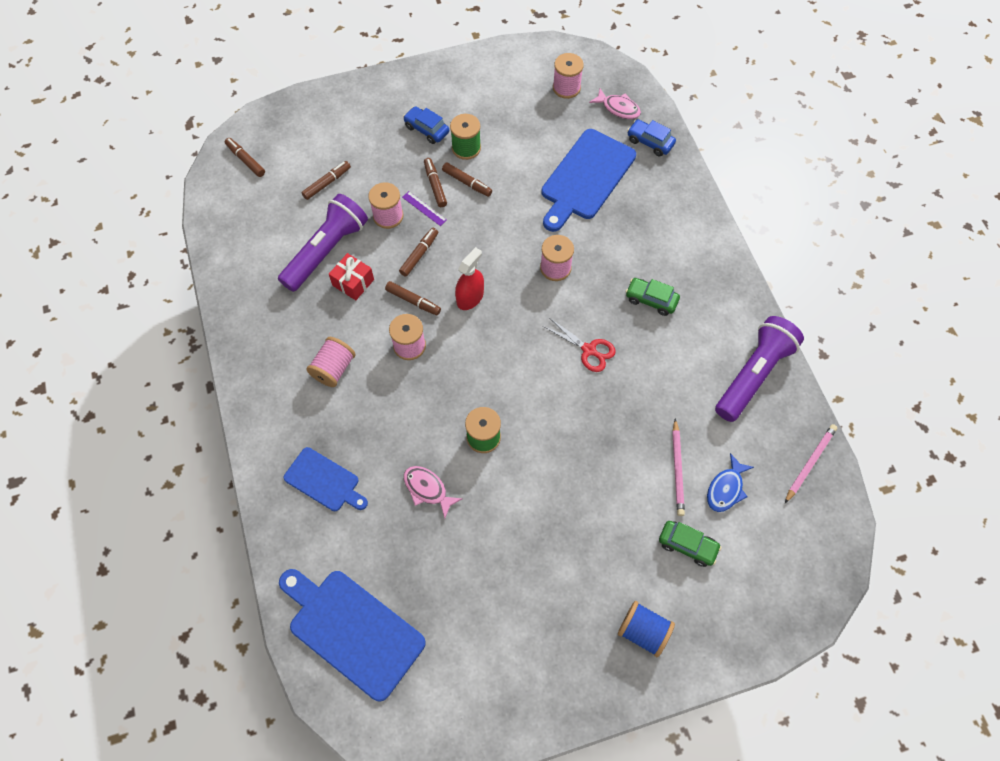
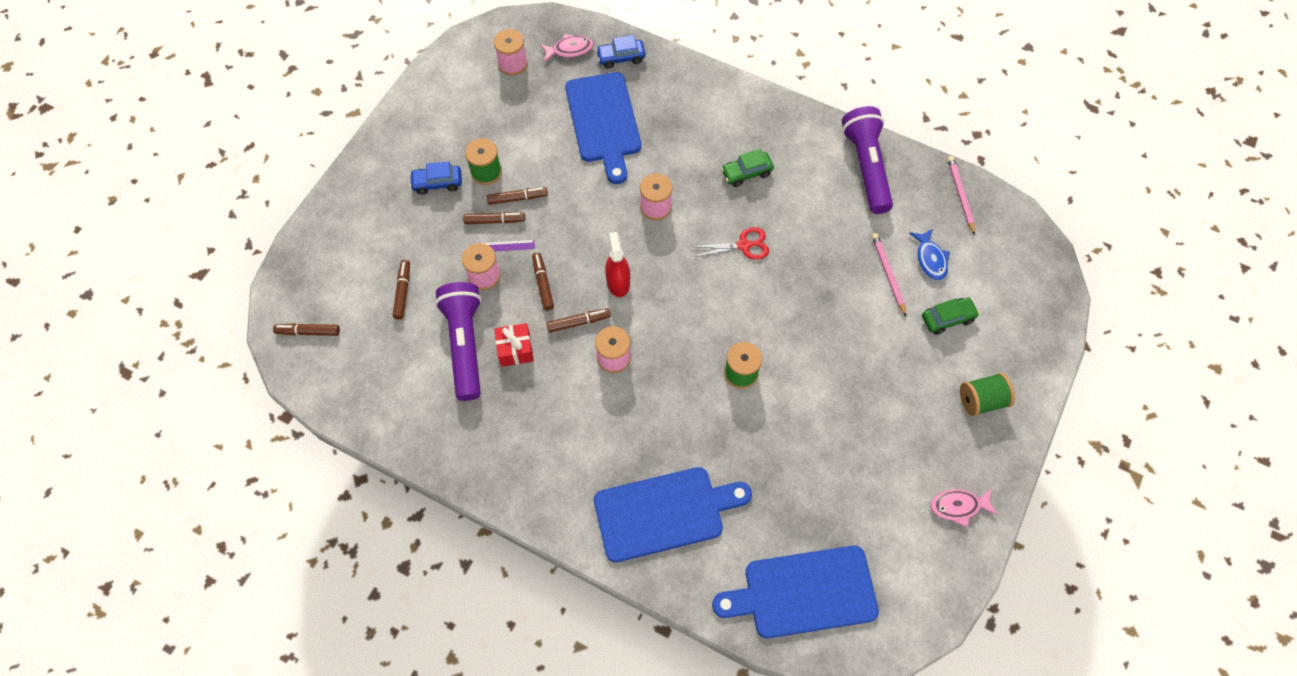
camera: 45 degrees left, 0 degrees up
(324, 481) = (664, 513): blue cutting board -> blue cutting board, size x1.70
(334, 369) = (576, 426): pink spool -> none
(427, 489) = (744, 446): pink fish -> pink fish (958, 506)
(435, 185) = (494, 221): brown marker -> brown marker turned 150 degrees clockwise
(643, 631) = (981, 400): blue spool -> green spool
(677, 469) = (888, 274): pink pencil -> pink pencil turned 150 degrees counterclockwise

